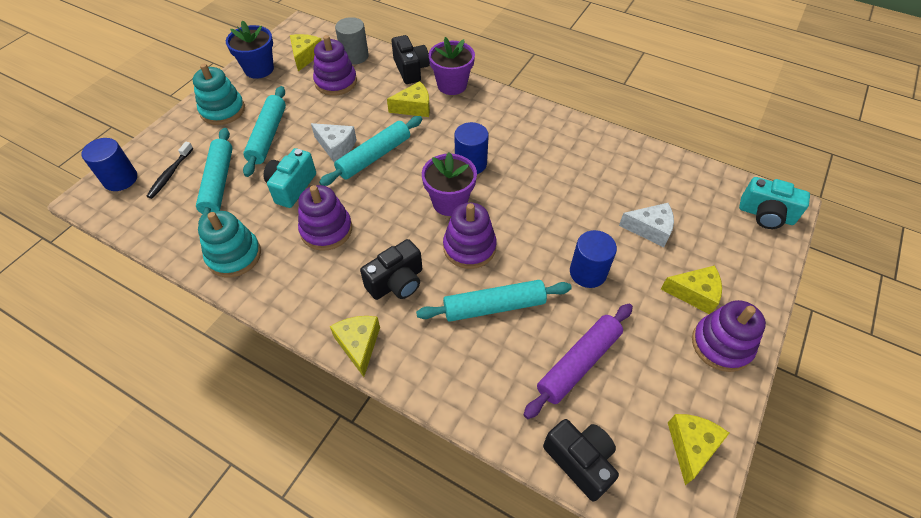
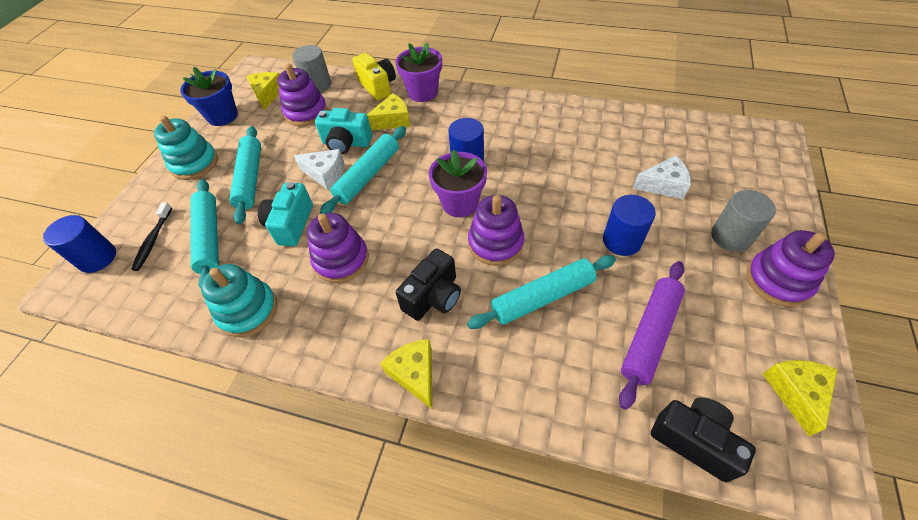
camera: 10 degrees left, 0 degrees up
(411, 70) = (377, 86): black camera -> yellow camera
(694, 293) = (731, 237): yellow cheese -> grey cylinder
(766, 215) = (762, 148): turquoise camera -> turquoise camera (346, 143)

